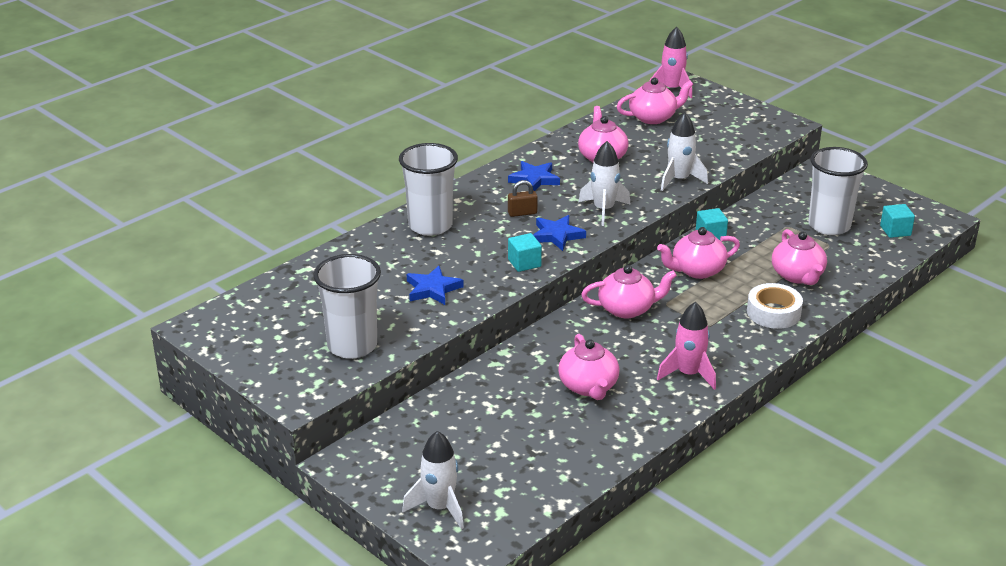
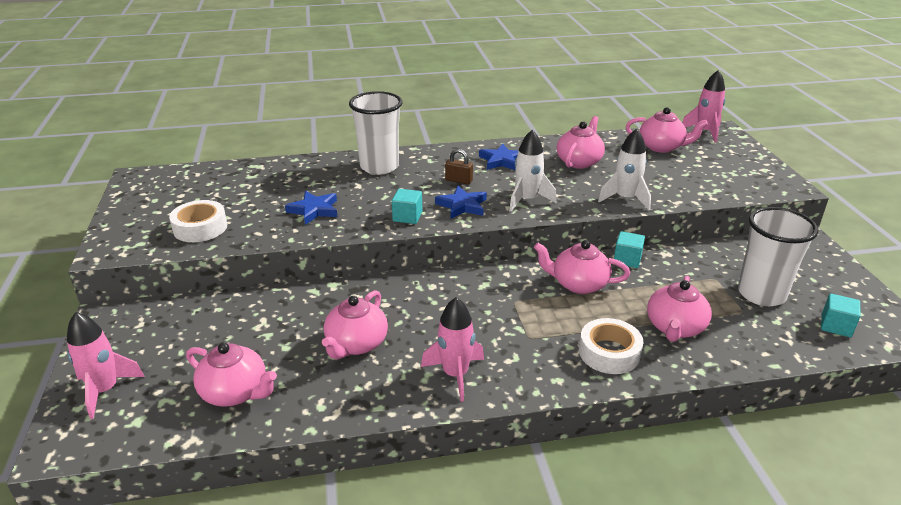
camera: 35 degrees right, 0 degrees up
(352, 346) = (200, 228): white cup -> white tape
(439, 507) = (105, 390): white rocket -> pink rocket
(627, 309) = (475, 292): pink teapot -> pink teapot (235, 392)

